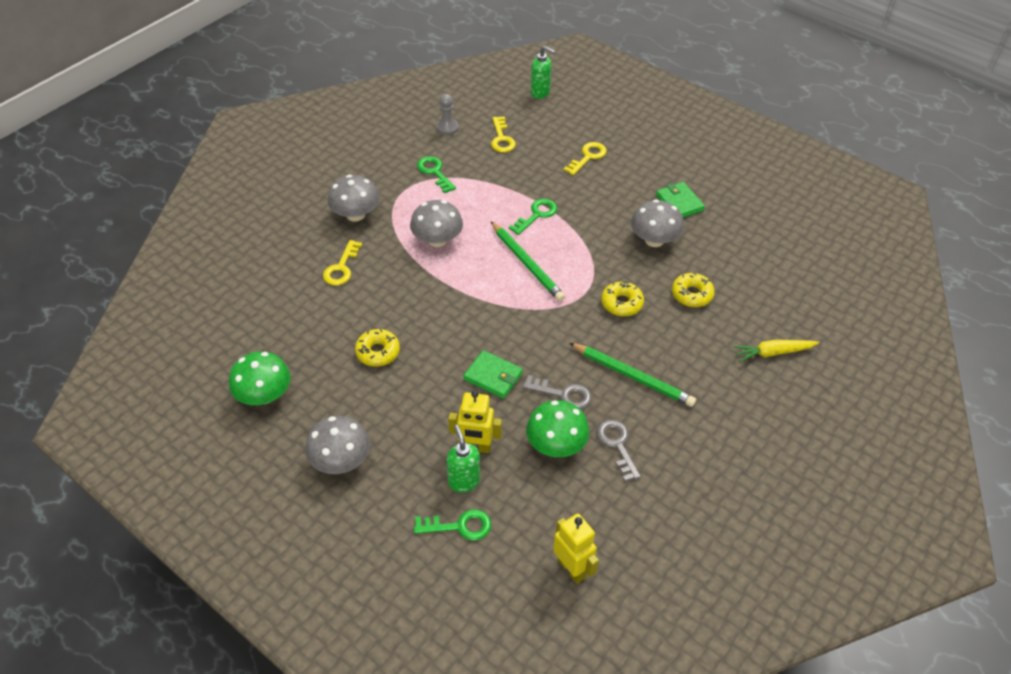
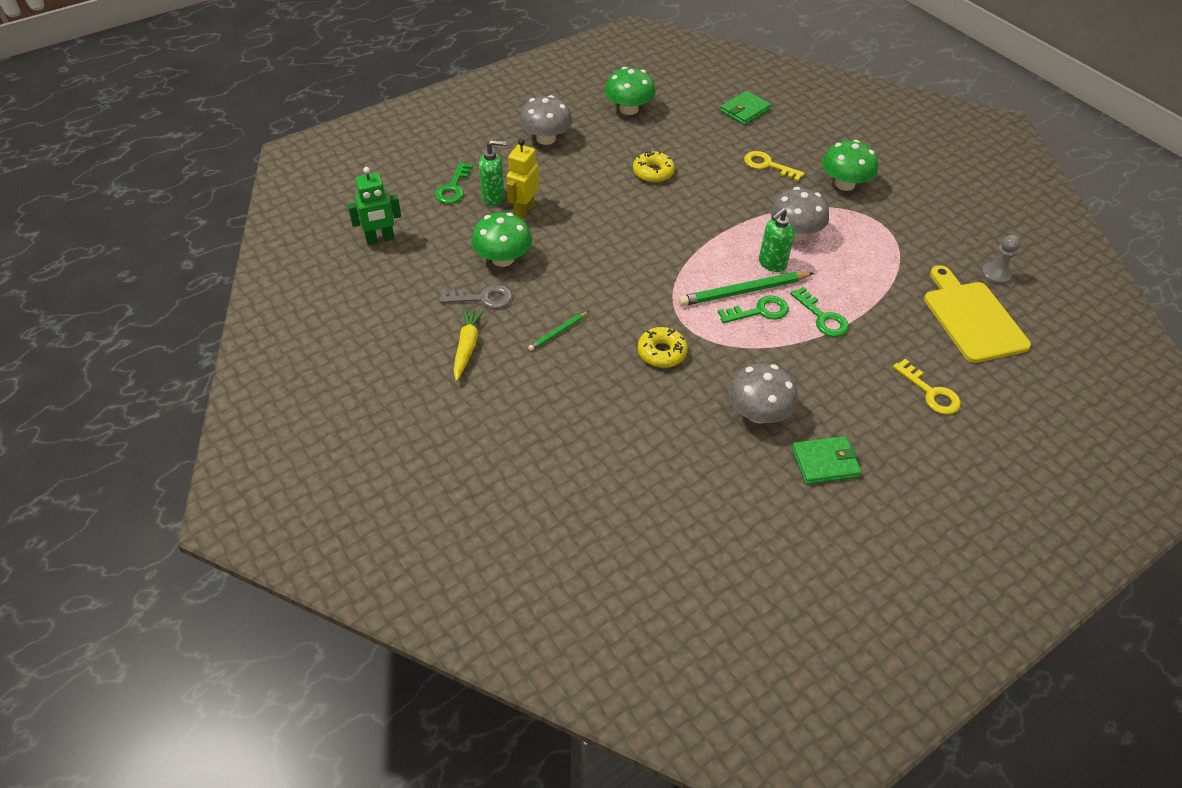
camera: 105 degrees right, 0 degrees up
(355, 214) = (844, 184): grey mushroom -> green mushroom
(434, 172) = (909, 250): green key -> green key (759, 311)
(493, 376) = (597, 236): green wallet -> green wallet (745, 110)
(502, 138) = (972, 318): yellow key -> yellow cutting board
(540, 93) = (1078, 379): green soap dispenser -> green soap dispenser (771, 264)
(563, 394) = (557, 277): grey key -> none
(572, 568) = (380, 239): yellow robot -> green robot
(632, 376) = (558, 332): green pencil -> green pencil, size x0.52
(692, 294) = (657, 419): yellow donut -> none
(773, 353) = (542, 465): yellow carrot -> yellow carrot (467, 347)

